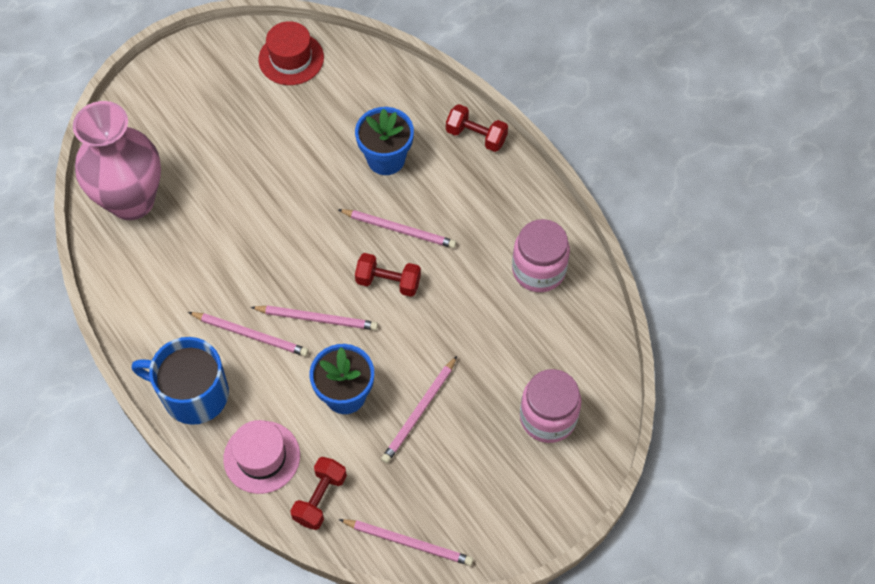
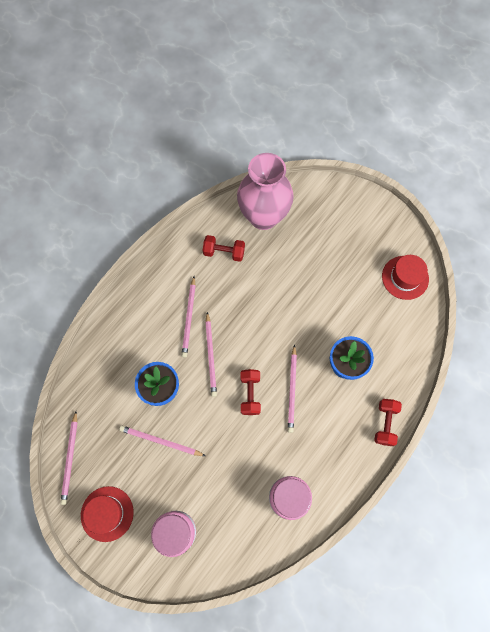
camera: 75 degrees right, 10 degrees up
(193, 394) = (141, 297): blue mug -> none
(261, 457) = (109, 351): pink hat -> none
(320, 498) = (89, 395): red dumbbell -> red dumbbell (224, 252)
(500, 504) = (107, 513): none -> red hat

